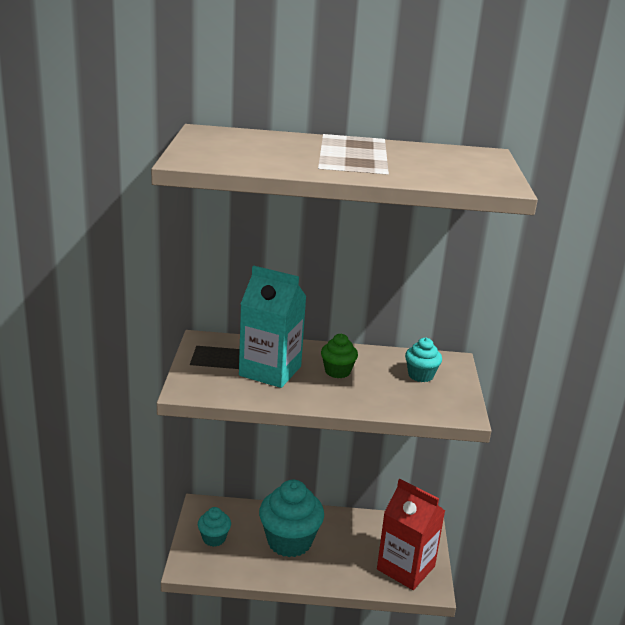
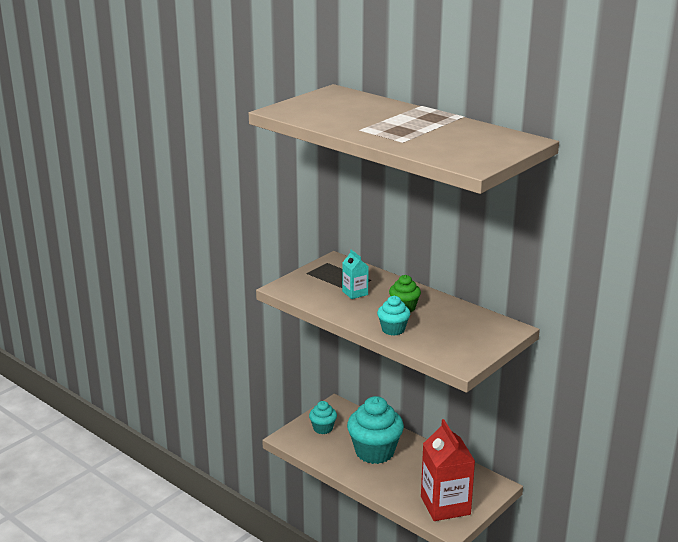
camera: 40 degrees right, 0 degrees up
(270, 371) = (355, 293): turquoise carton -> turquoise carton, size x0.49
(420, 375) = (467, 330): turquoise cupcake -> turquoise cupcake (393, 329)

